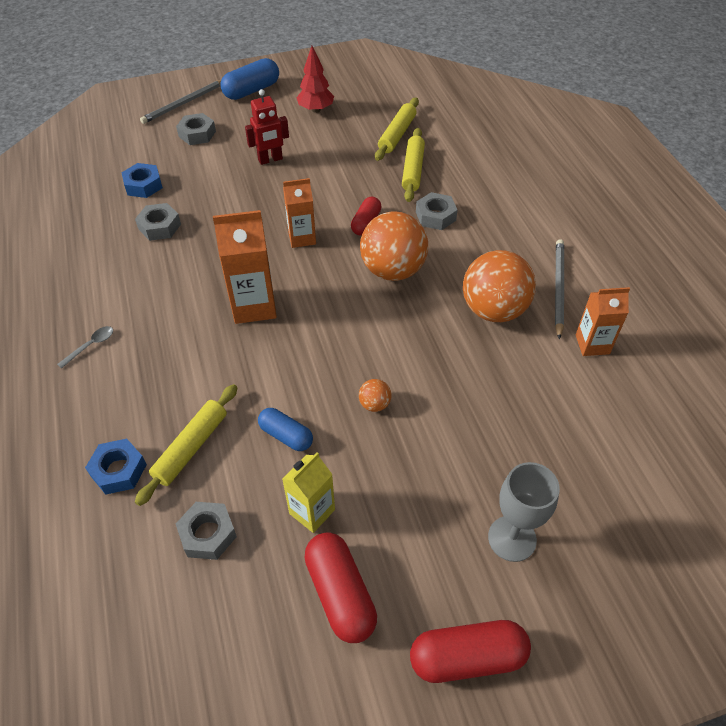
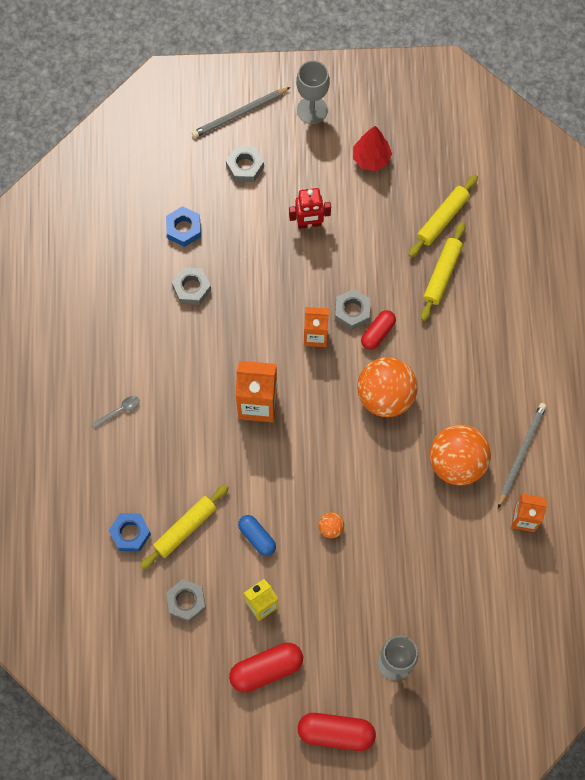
camera: 15 degrees right, 20 degrees up
(251, 90) = (312, 110): blue capsule -> grey goblet
(340, 594) = (266, 669): red capsule -> red capsule turned 75 degrees clockwise
(435, 216) = (444, 340): grey nut -> grey nut (352, 311)

